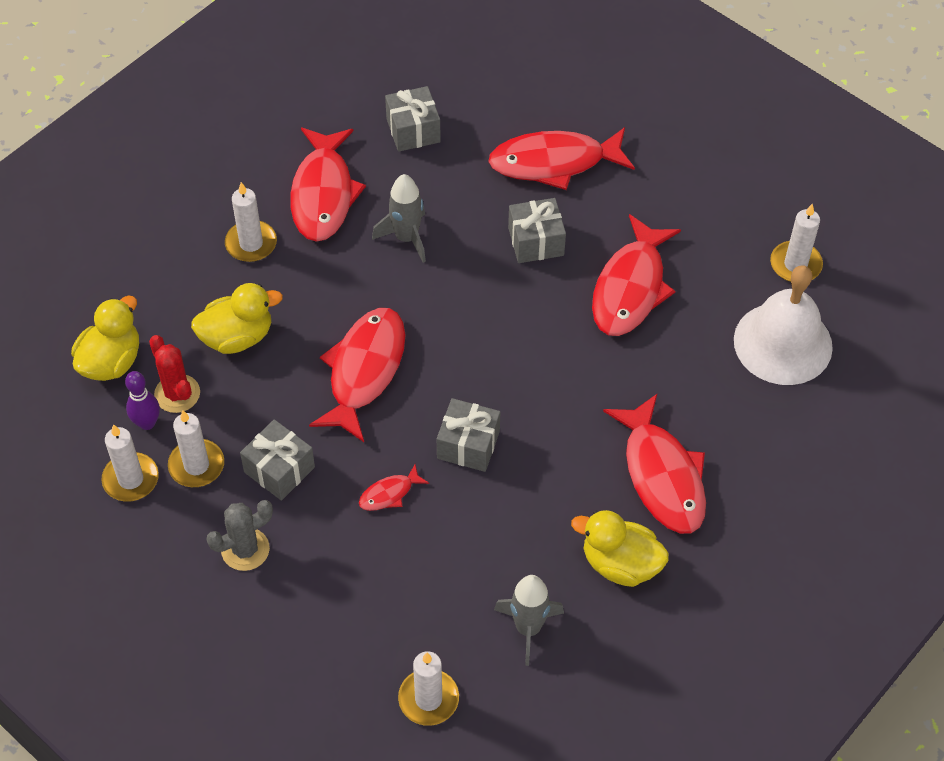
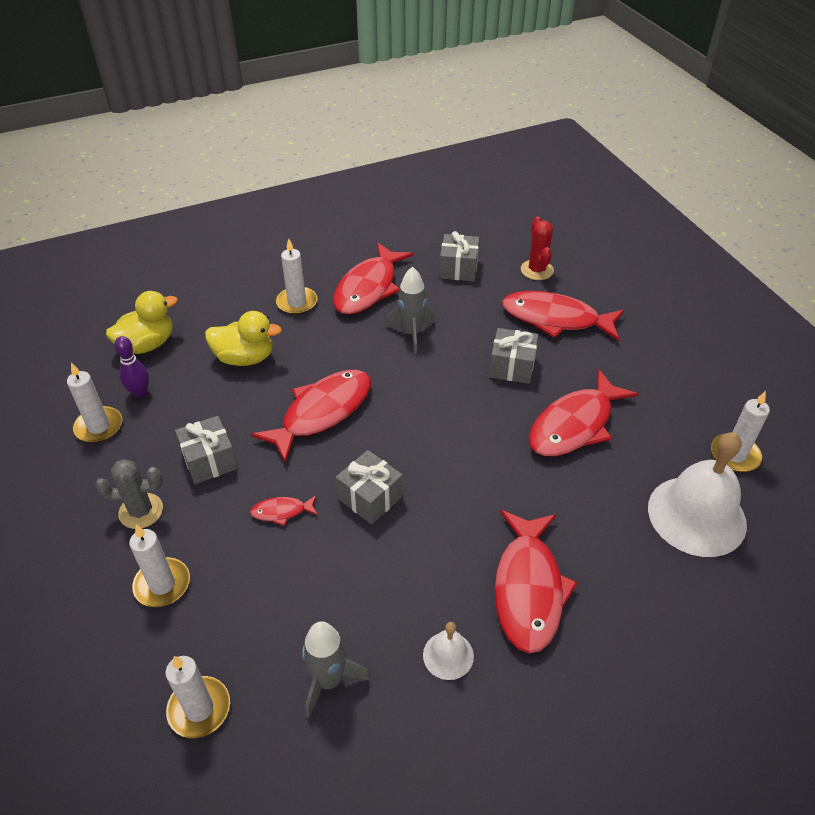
camera: 25 degrees right, 10 degrees down
(177, 394) = (175, 381): red cactus -> red cactus (537, 270)
(196, 465) = (152, 434): white candle -> white candle (162, 584)
(620, 564) = (448, 655): yellow duck -> white bell

